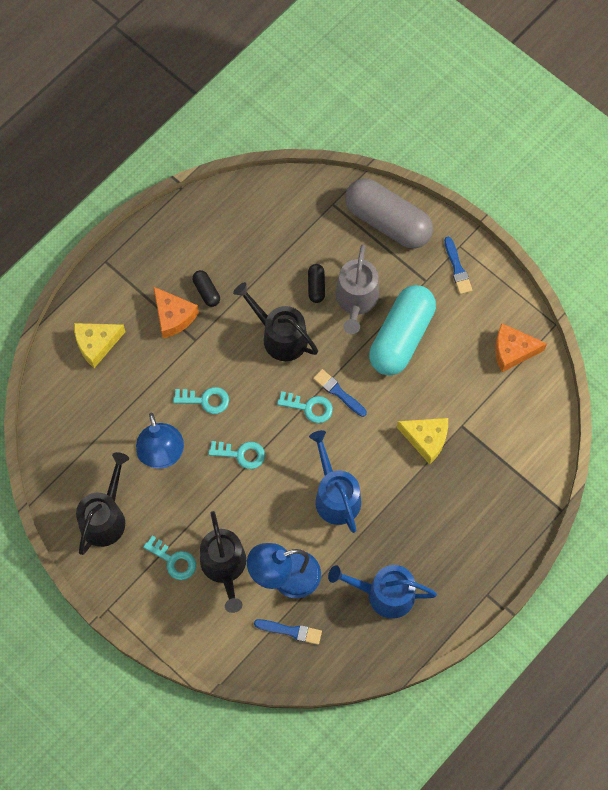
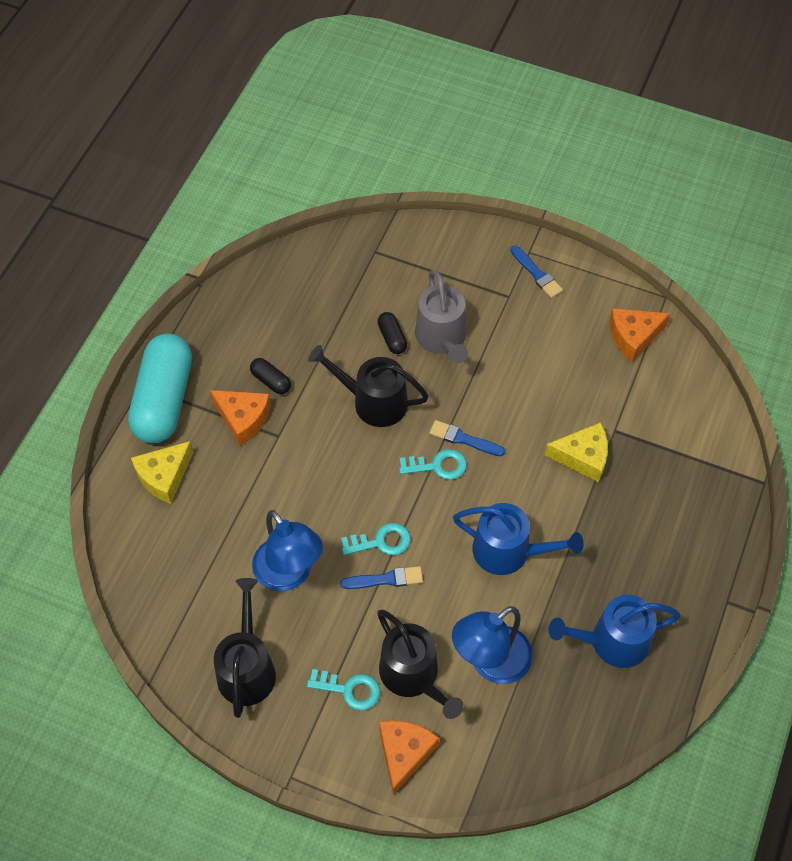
camera: 20 degrees left, 10 degrees down
(195, 622) = (404, 753): none -> orange cheese
(206, 400) = (316, 496): turquoise key -> none
(291, 631) = (523, 723): blue brush -> blue brush (386, 579)
(335, 496) = (508, 551): blue watering can -> blue watering can turned 150 degrees clockwise
(387, 222) = (442, 251): grey capsule -> none
(401, 337) = (508, 360): turquoise capsule -> turquoise capsule (164, 400)

